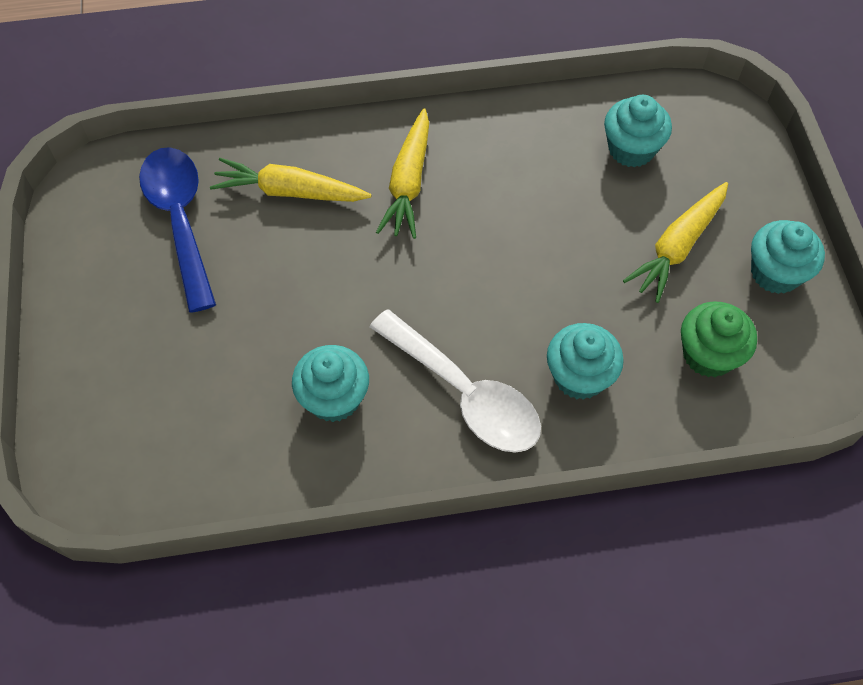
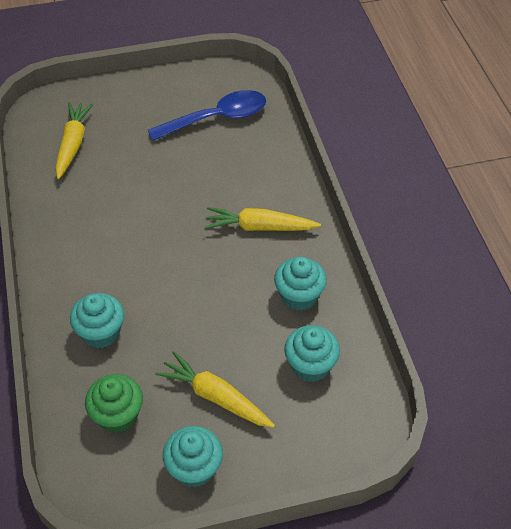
camera: 85 degrees right, 10 degrees down
(289, 191) = (245, 166): yellow carrot -> yellow carrot (73, 144)
(334, 398) = (88, 204): turquoise cupcake -> turquoise cupcake (299, 296)
(465, 394) = (89, 269): white spoon -> none

